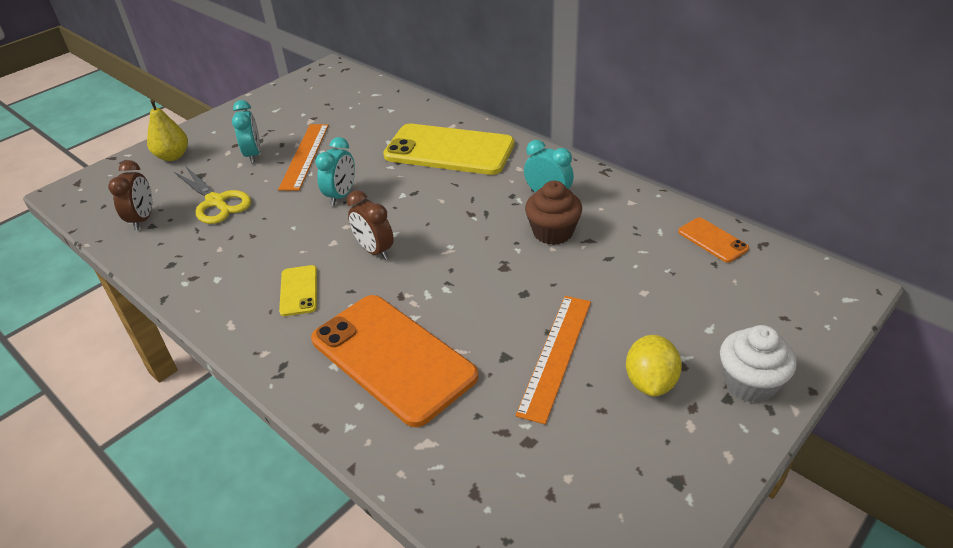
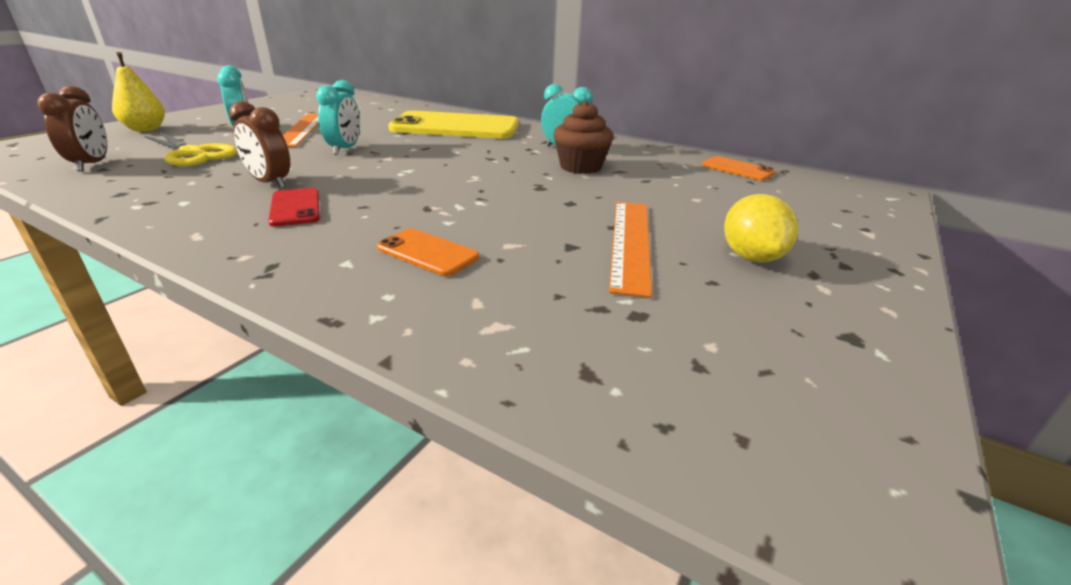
camera: 15 degrees left, 10 degrees down
(299, 291) = (295, 207): yellow phone -> red phone
(374, 251) = (388, 180): brown clock -> brown clock (270, 183)
(392, 358) = (427, 253): orange phone -> orange phone, size x0.44
(749, 383) = (856, 253): white cupcake -> none

